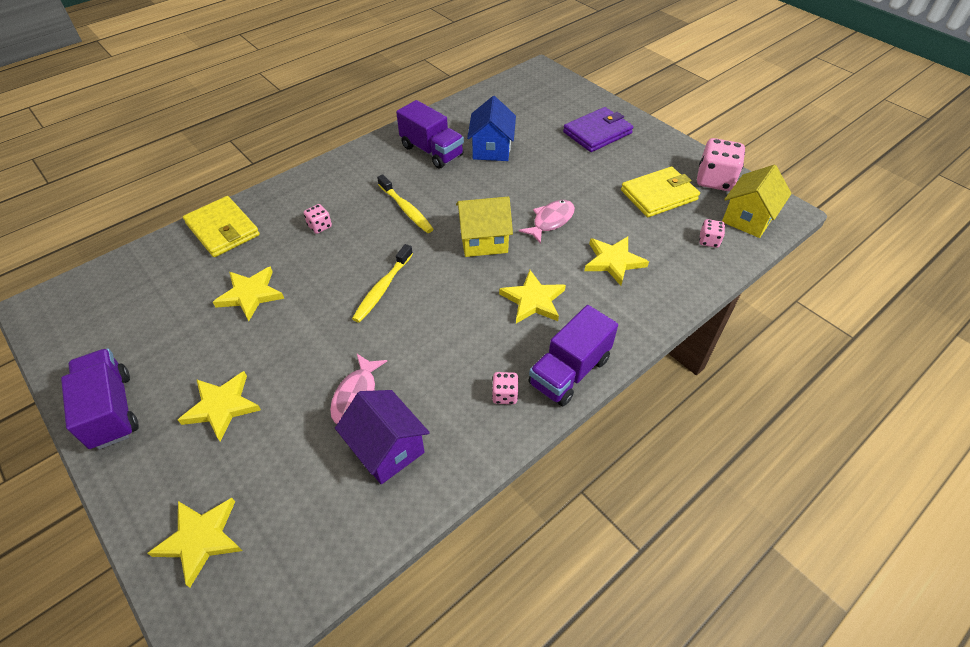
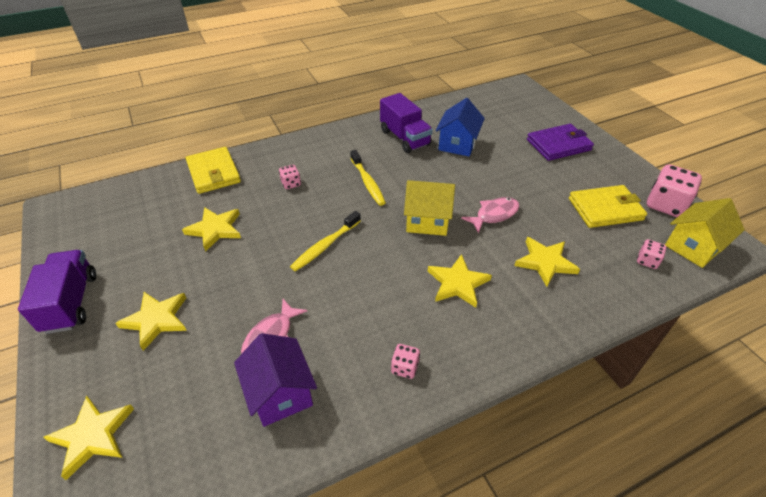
camera: 15 degrees right, 5 degrees down
(569, 371) = (474, 359): purple truck -> none

